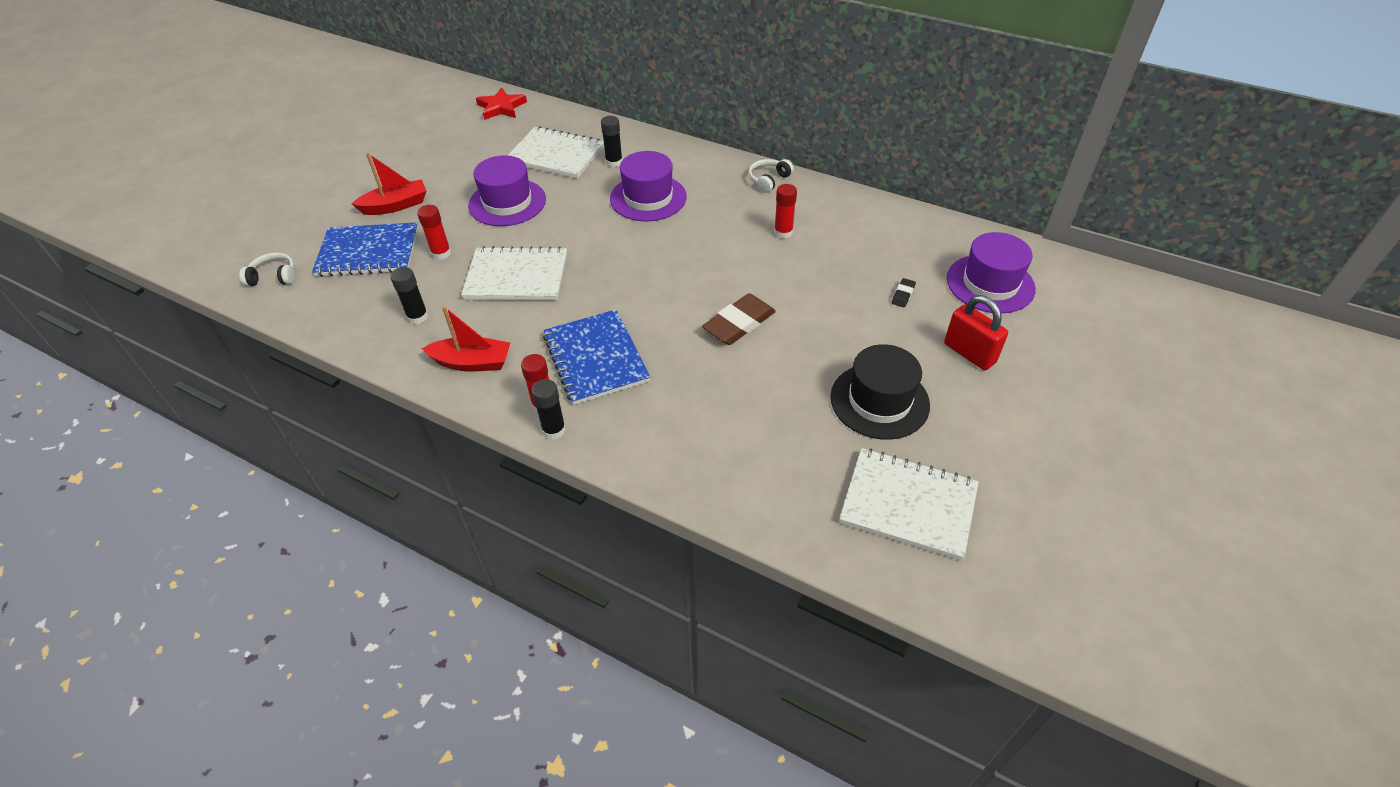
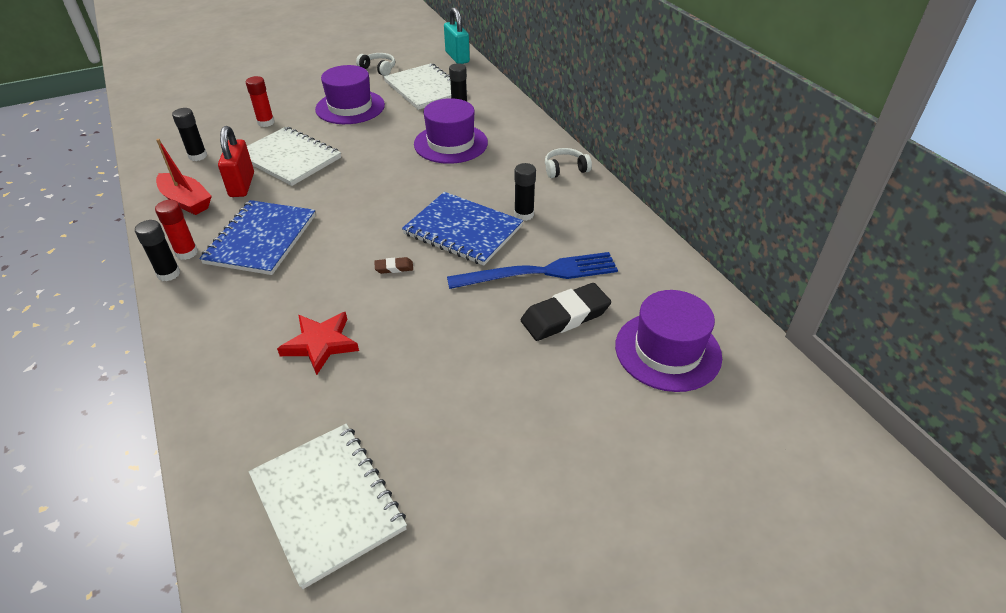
camera: 35 degrees right, 5 degrees down
(274, 277) = (159, 96): white headphones -> white headphones (378, 69)
(368, 252) = (227, 104): blue notebook -> blue notebook (463, 230)
(396, 205) = (281, 82): red boat -> none
(501, 107) = (430, 45): red star -> red star (320, 344)
(545, 111) = (457, 57): none -> turquoise padlock
(739, 324) = (394, 268): brown eraser -> brown eraser, size x0.47
(783, 232) = (524, 214): red glue stick -> black glue stick
(848, 272) = (539, 273): none -> blue fork
(879, 401) = (423, 395): black hat -> none
(903, 295) = (565, 316): black eraser -> black eraser, size x2.14
(969, 353) = (563, 403): red padlock -> red padlock (242, 185)

